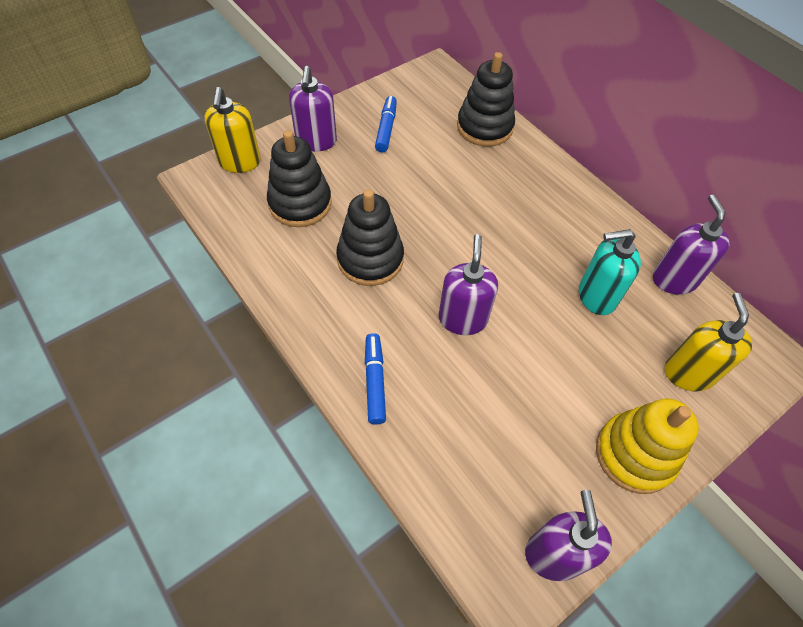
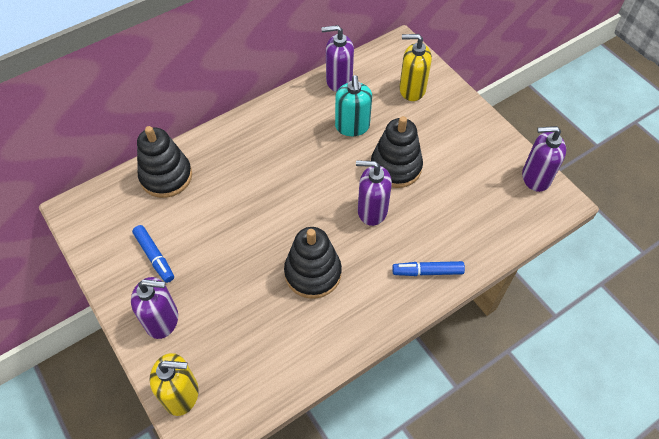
camera: 85 degrees left, 0 degrees up
(300, 203) = (244, 332): black stacking toy -> black stacking toy (396, 167)
(386, 129) = (154, 256): blue marker -> blue marker turned 135 degrees counterclockwise
(634, 454) = (469, 127): yellow stacking toy -> none

